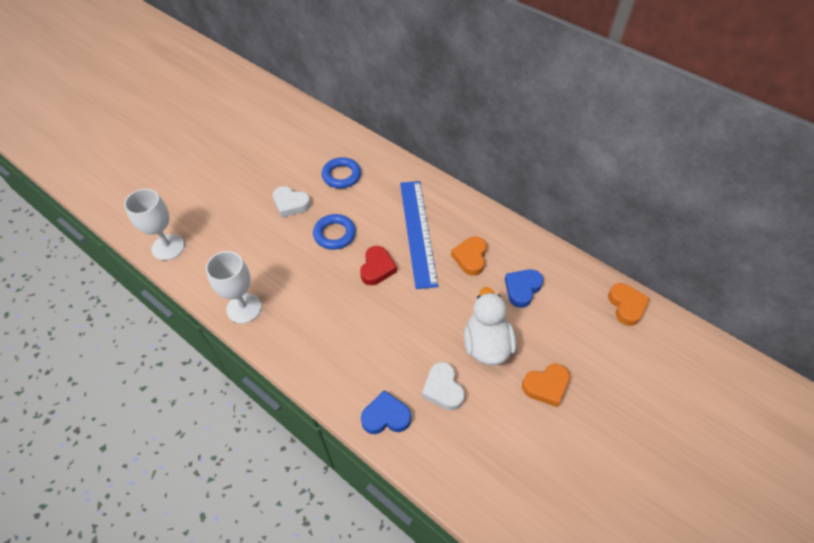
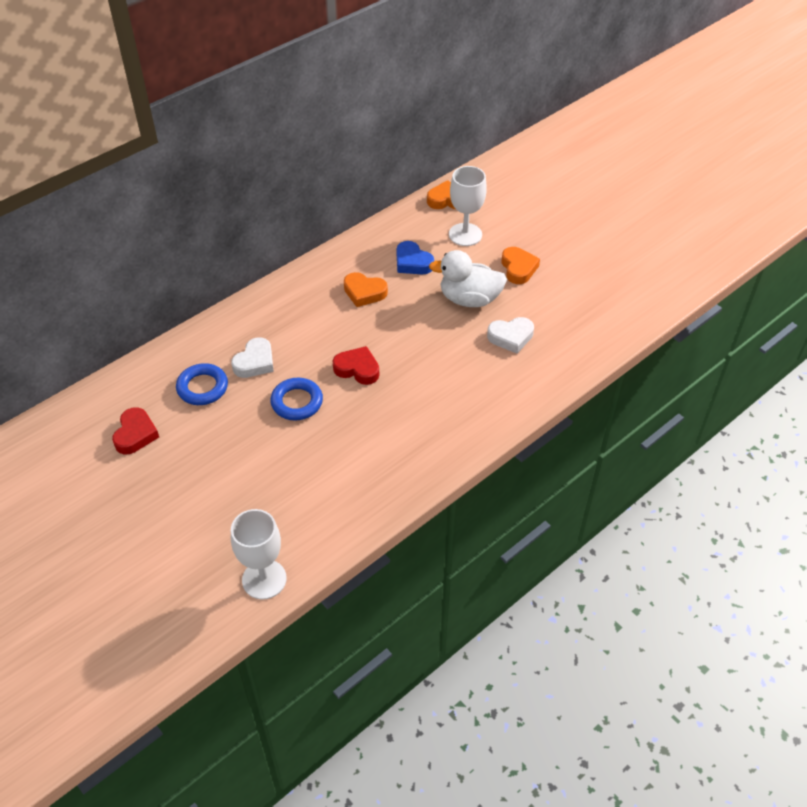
camera: 80 degrees left, 5 degrees down
(244, 308) = (382, 494): white goblet -> white goblet (465, 234)
(291, 204) = (233, 442): white heart -> white heart (255, 362)
(293, 151) = (135, 434): none -> red heart
(386, 416) = (533, 382): blue heart -> none
(417, 232) = (316, 329): blue ruler -> none

